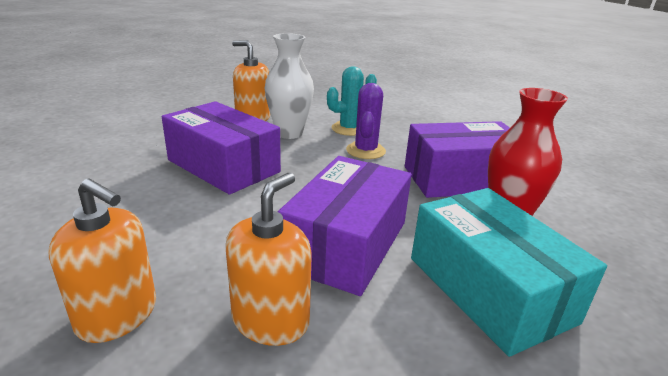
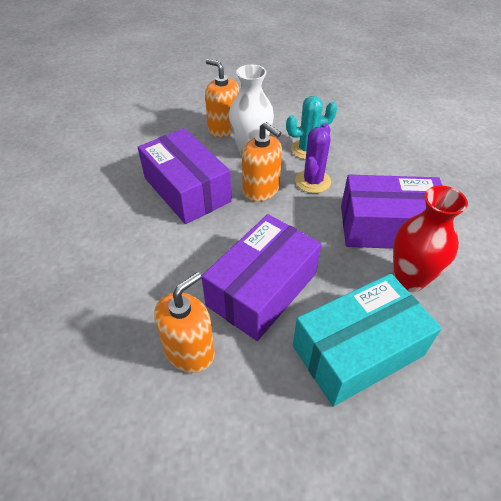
camera: 15 degrees right, 20 degrees up
(117, 315) = (94, 329): orange soap dispenser -> orange soap dispenser (261, 190)
(489, 289) = (357, 350): turquoise box -> turquoise box turned 75 degrees clockwise

